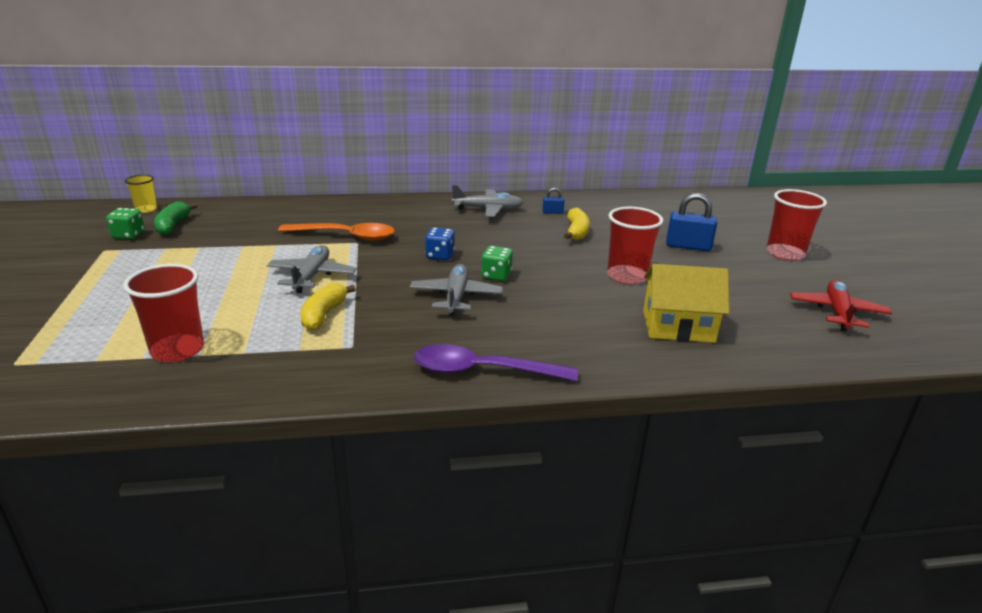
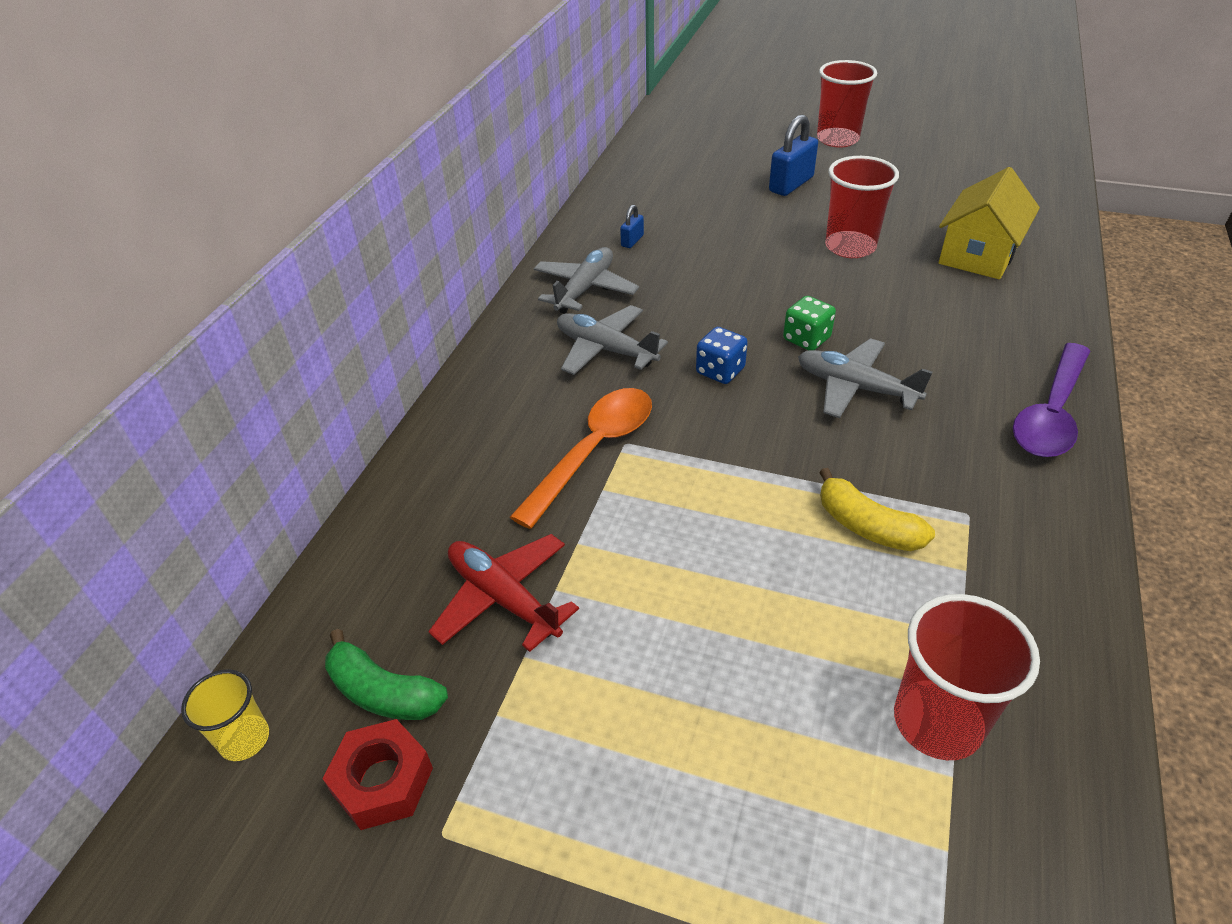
camera: 60 degrees left, 15 degrees up
(128, 235) = (383, 781): green dice -> red nut
(312, 276) = (729, 517): grey plane -> grey plane (606, 349)
(576, 232) = (708, 242): yellow banana -> none
(837, 312) = (974, 162): red plane -> red plane (503, 598)

